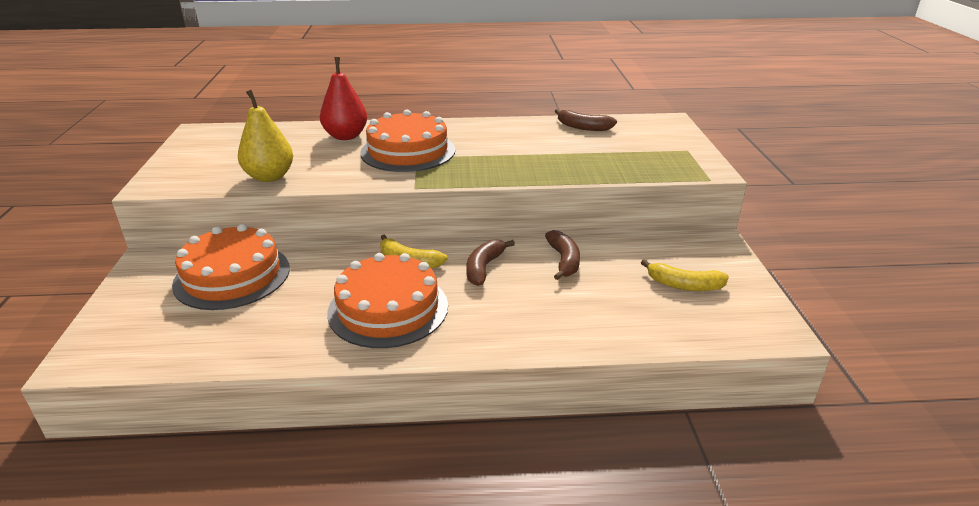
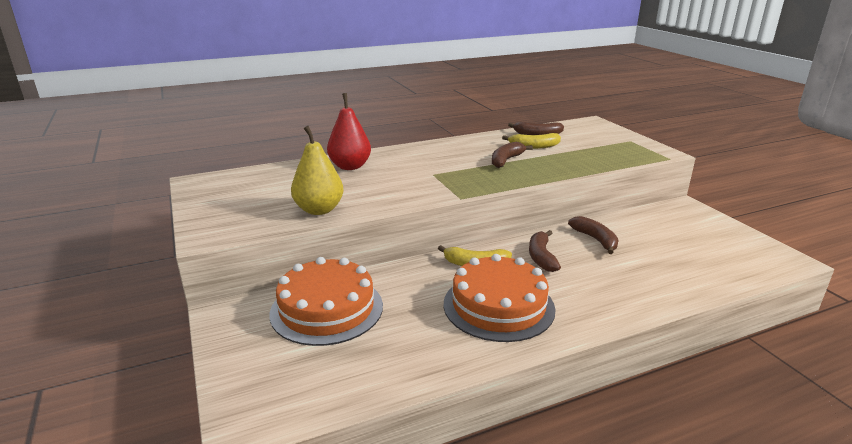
camera: 20 degrees left, 5 degrees down
(408, 151) = (420, 171): orange cake -> none
(511, 153) = (506, 160): none -> brown banana
(684, 285) = (696, 241): yellow banana -> yellow banana (534, 146)

